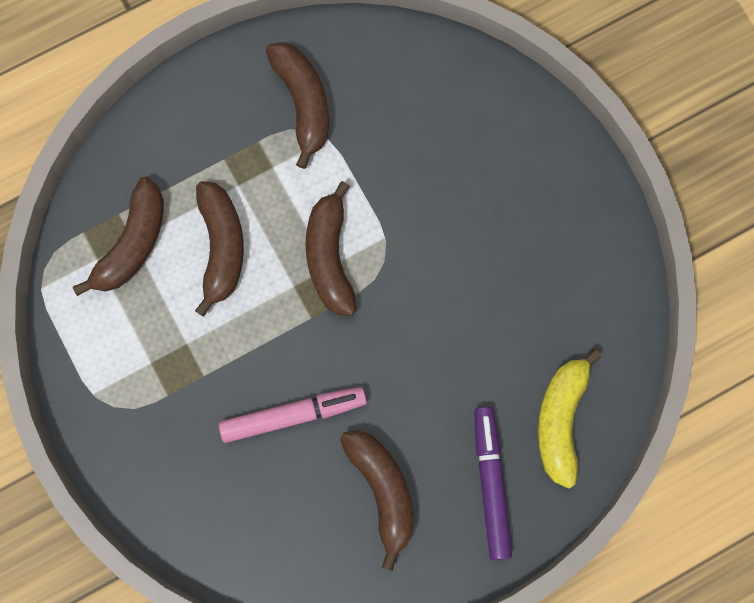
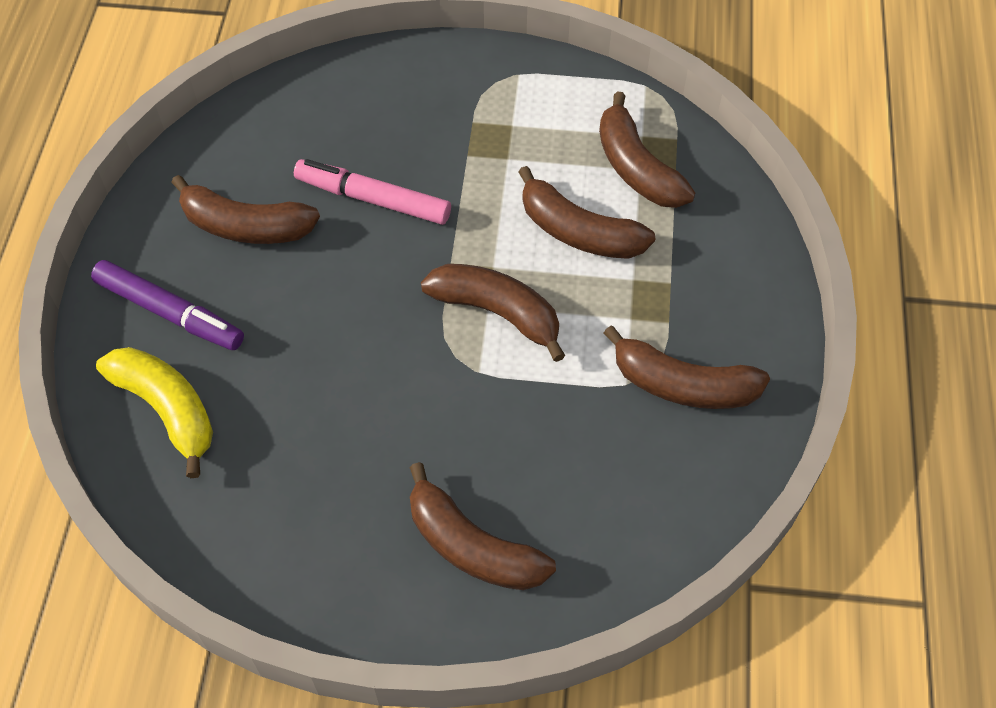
camera: 125 degrees right, 20 degrees down
(293, 415) = (373, 199): pink marker -> pink marker turned 90 degrees clockwise
(508, 158) = (471, 546): none -> brown banana

